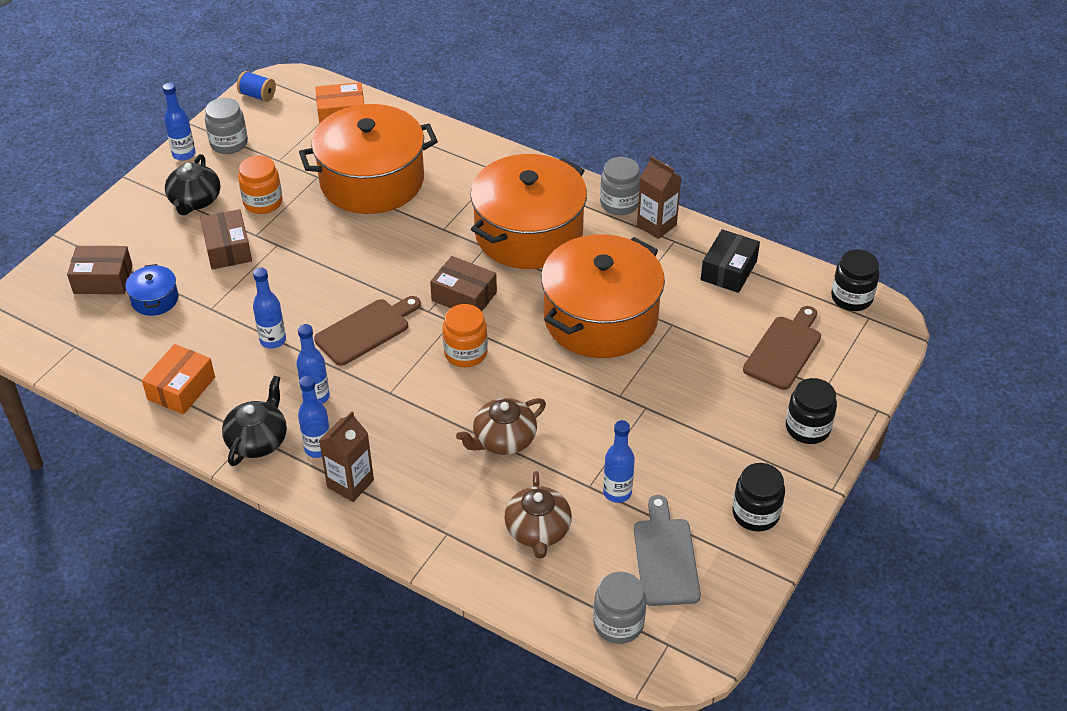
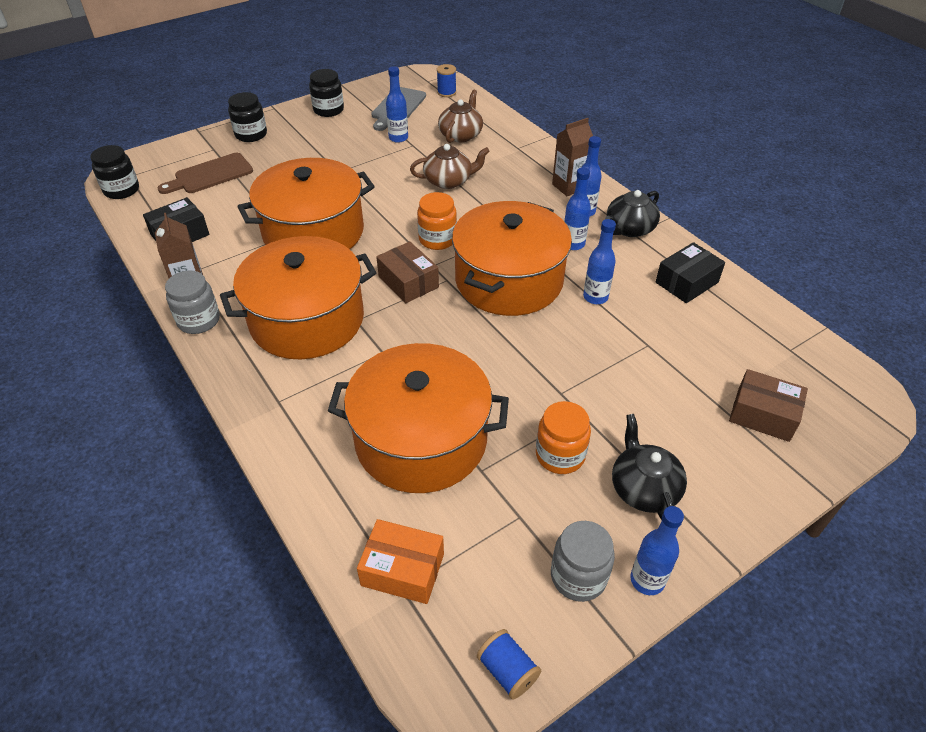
camera: 155 degrees left, 0 degrees up
(155, 299) = (705, 372): blue pot -> none
(181, 388) = (686, 282): orange box -> black box
(195, 201) = (644, 488): black teapot -> black teapot turned 45 degrees counterclockwise
(228, 249) = (616, 406): brown box -> none
(366, 330) = (509, 280): brown cutting board -> orange pot
(618, 623) = (446, 92): grey jar -> blue spool

